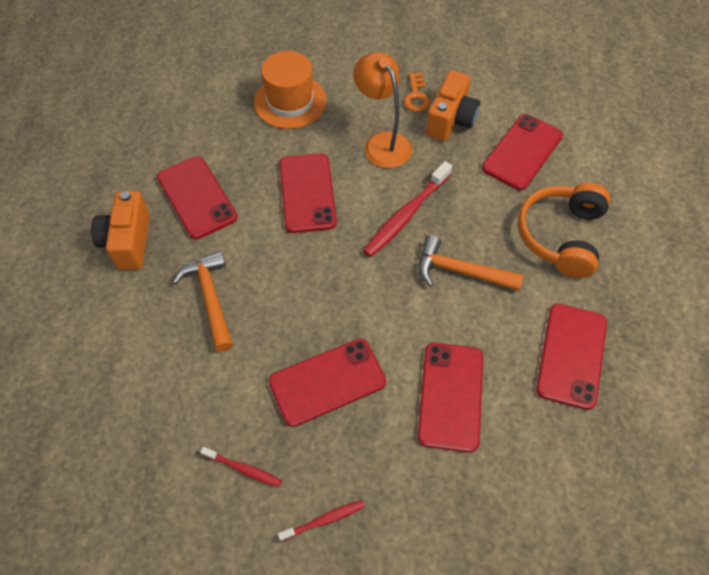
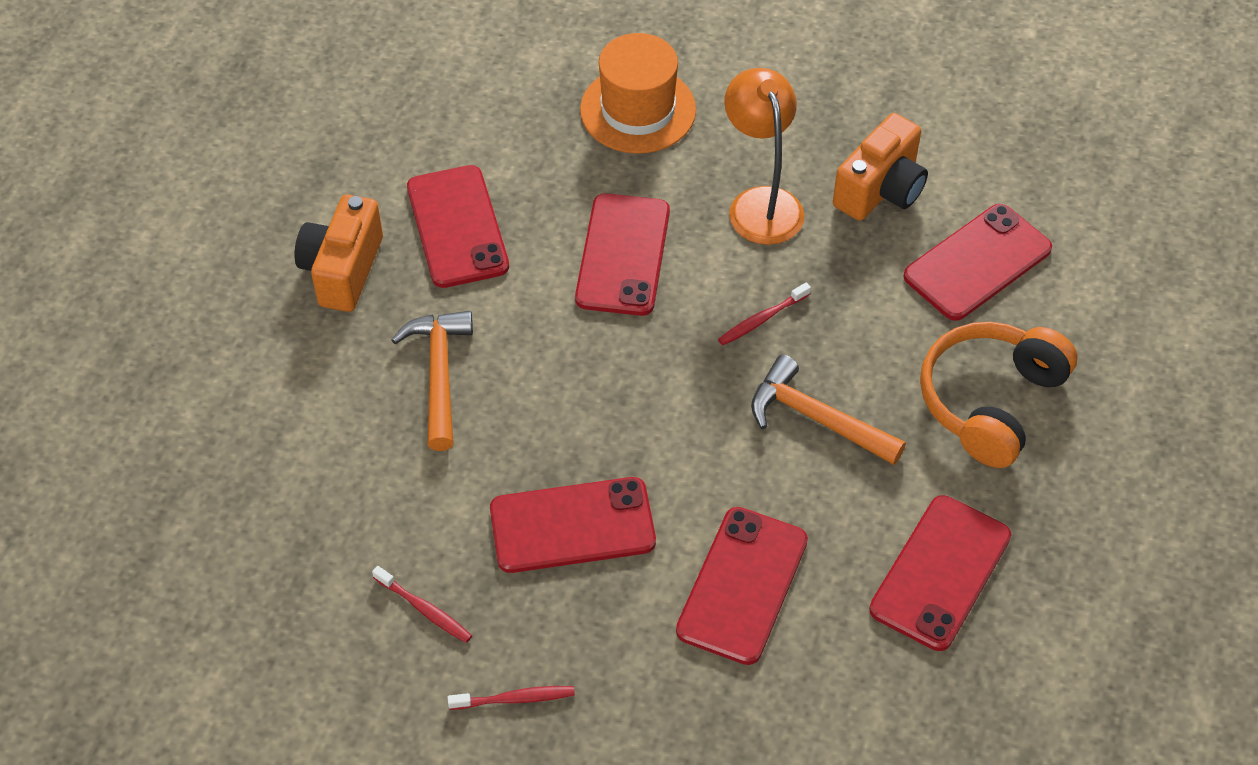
camera: 15 degrees right, 5 degrees down
(406, 215) = (762, 319): red toothbrush -> red toothbrush, size x0.54
(416, 96) = (839, 141): orange key -> none

